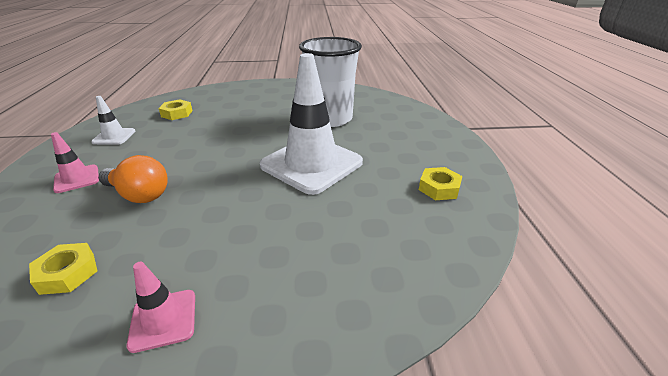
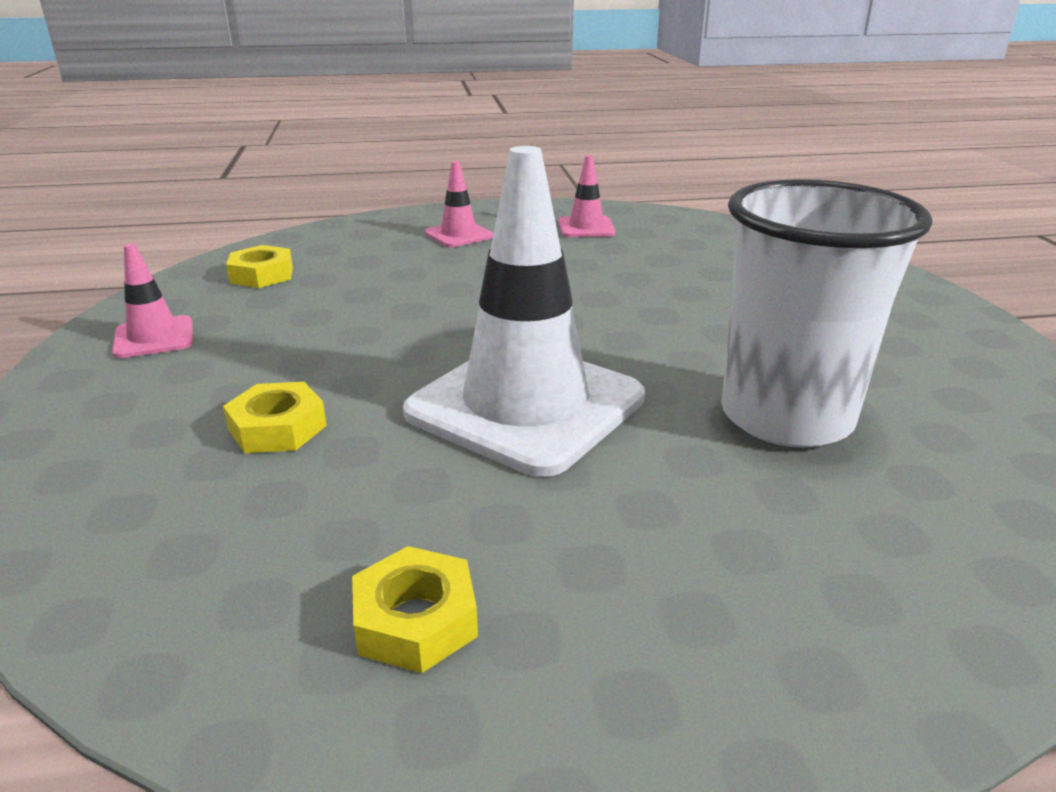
camera: 85 degrees right, 5 degrees down
(114, 136) = (586, 227): white traffic cone -> pink traffic cone
(139, 195) = (416, 276): orange light bulb -> none
(177, 113) = (697, 250): yellow nut -> yellow nut (278, 428)

